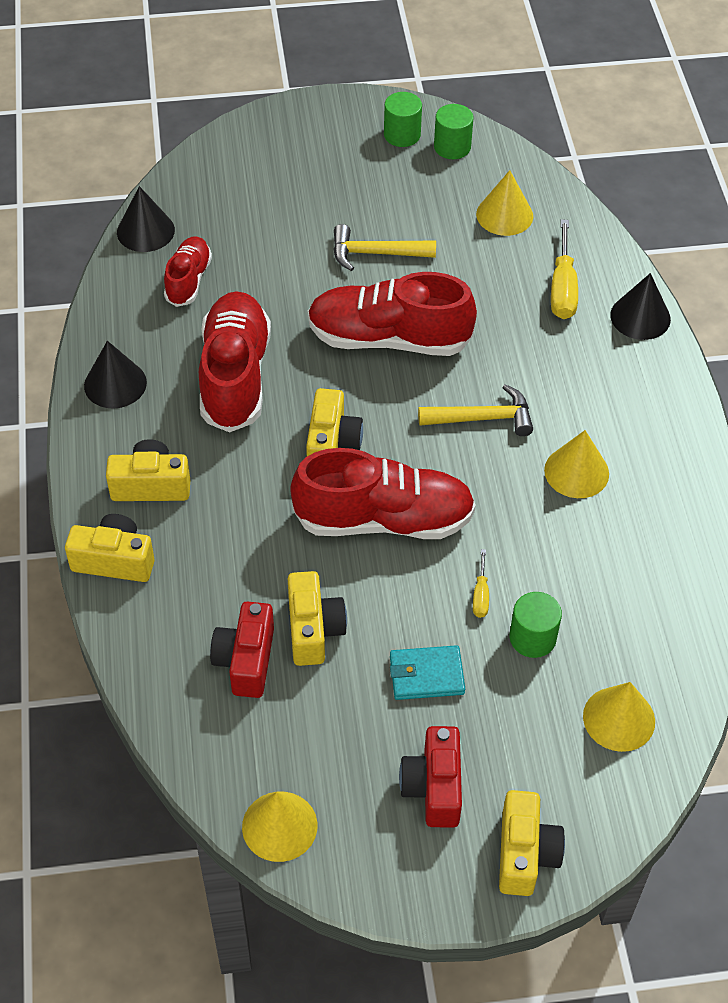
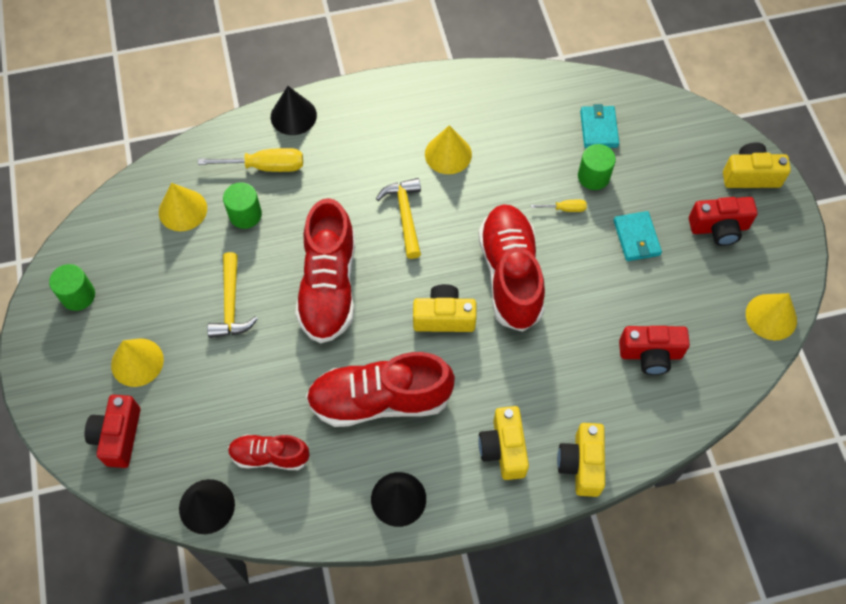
camera: 95 degrees left, 10 degrees up
(235, 167) = (118, 436): none -> red camera
(313, 630) = (615, 312): yellow camera -> none
(452, 147) = (96, 254): green cylinder -> green cylinder (245, 215)
(617, 658) = (599, 129): none -> turquoise wallet
(619, 718) = (644, 128): yellow cone -> yellow cone (137, 362)

